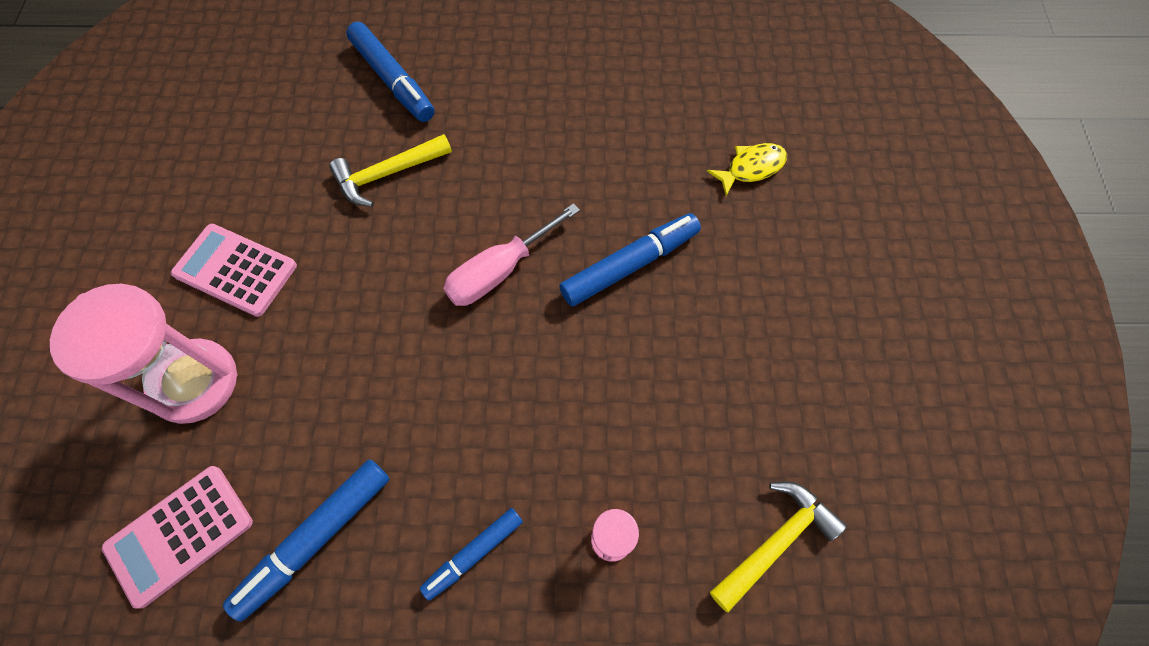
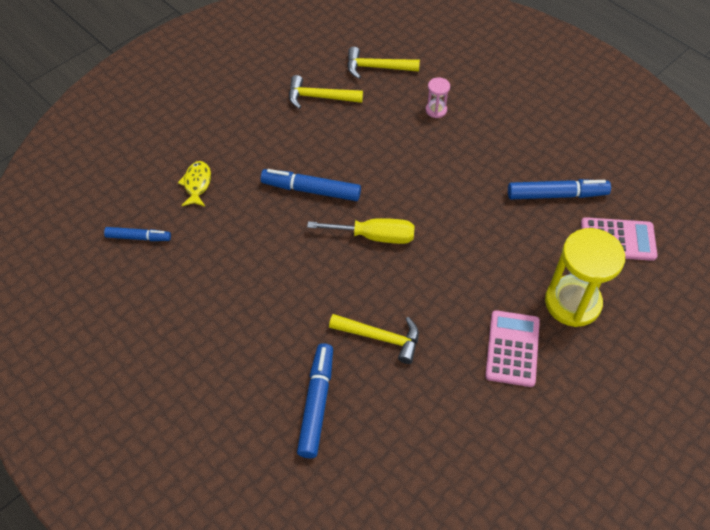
camera: 135 degrees left, 10 degrees down
(194, 382) = (572, 302): pink hourglass -> yellow hourglass
(235, 270) = (512, 348): pink calculator -> pink calculator turned 150 degrees counterclockwise
(474, 554) = (494, 144): blue marker -> blue marker (138, 237)
(499, 271) = (374, 236): pink screwdriver -> yellow screwdriver
(751, 168) = (197, 184): yellow fish -> yellow fish turned 75 degrees clockwise
(781, 406) = (320, 97): none -> yellow hammer

